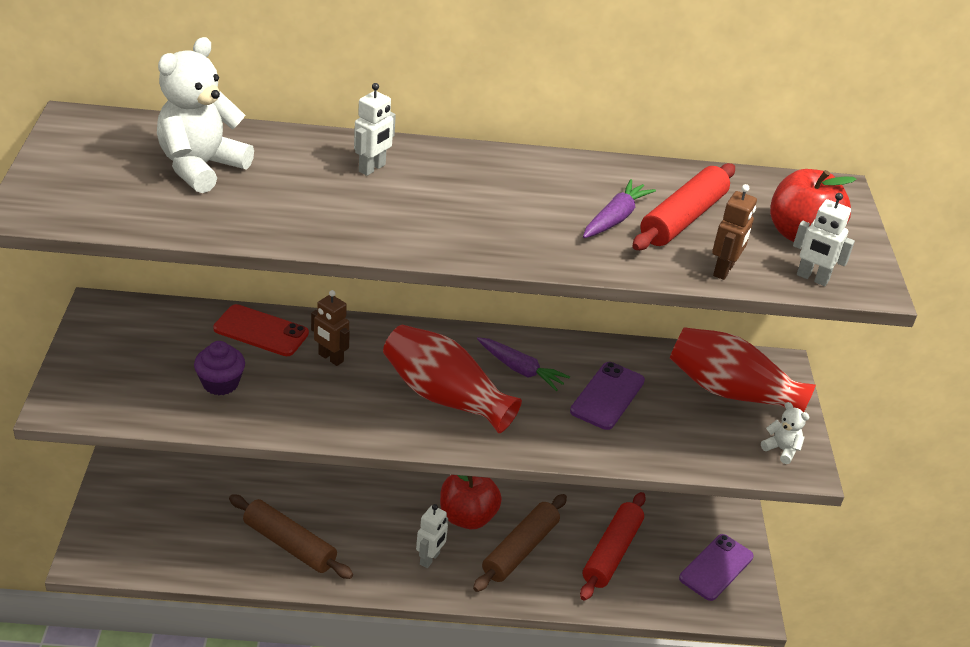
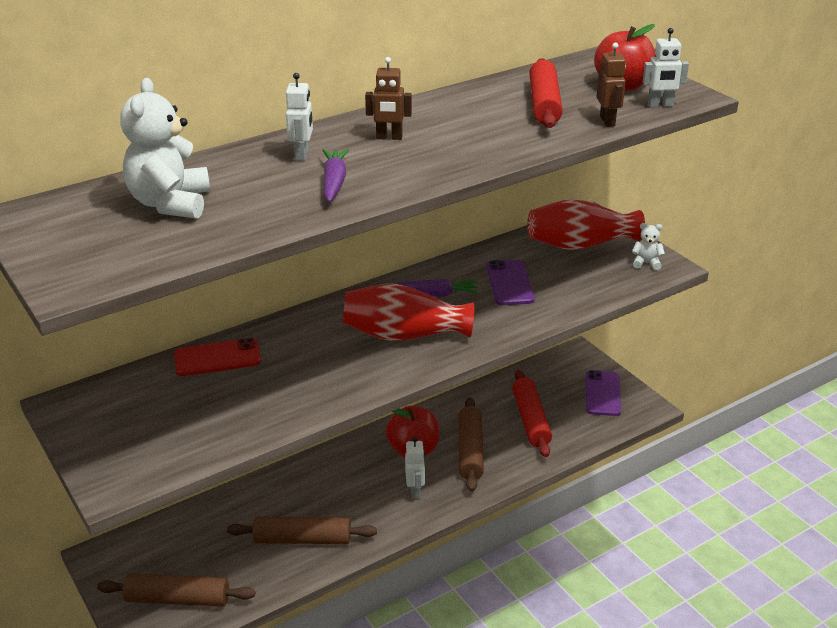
camera: 30 degrees left, 5 degrees down
(144, 535) = (177, 599): none -> brown rolling pin
(220, 383) = (227, 407): purple cupcake -> none
(330, 358) = (292, 350): brown robot -> brown robot (389, 137)
(615, 218) = (504, 120): purple carrot -> purple carrot (334, 182)

